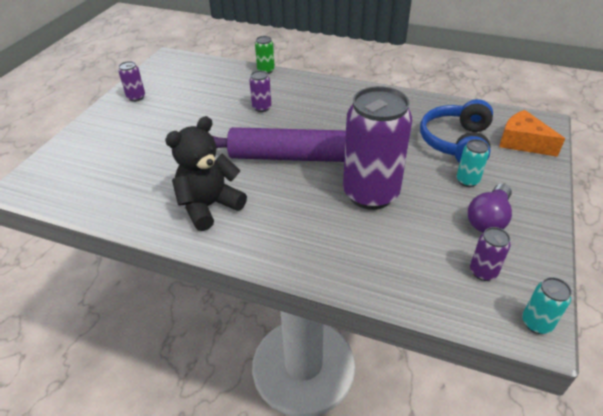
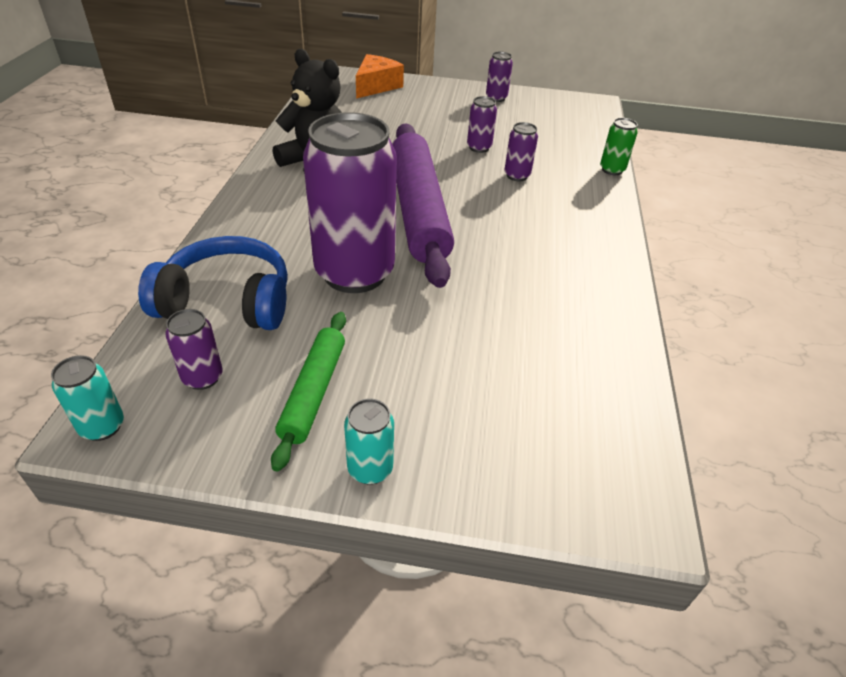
camera: 75 degrees right, 0 degrees up
(215, 117) = (479, 147): none -> purple can
(456, 143) = (507, 365): blue headphones -> blue headphones (227, 301)
(467, 181) = (404, 373): turquoise can -> turquoise can (370, 469)
(488, 219) = (313, 392): purple light bulb -> green rolling pin
(522, 142) = (545, 463): orange cheese -> orange cheese (376, 86)

